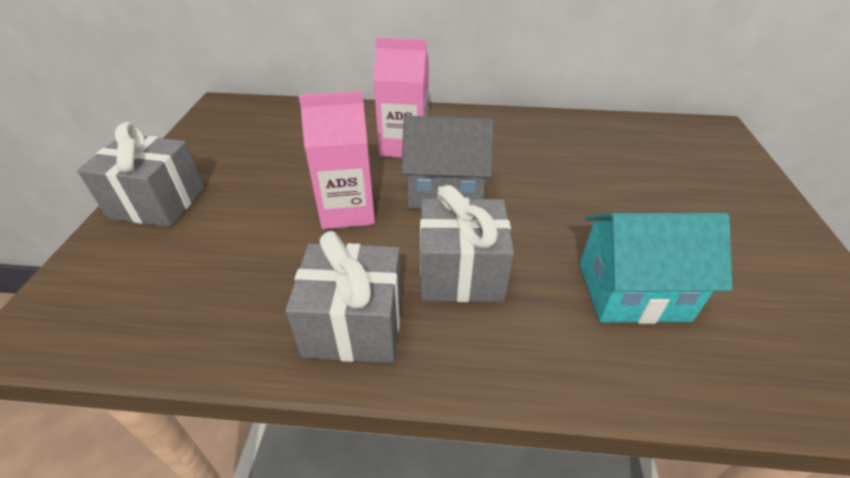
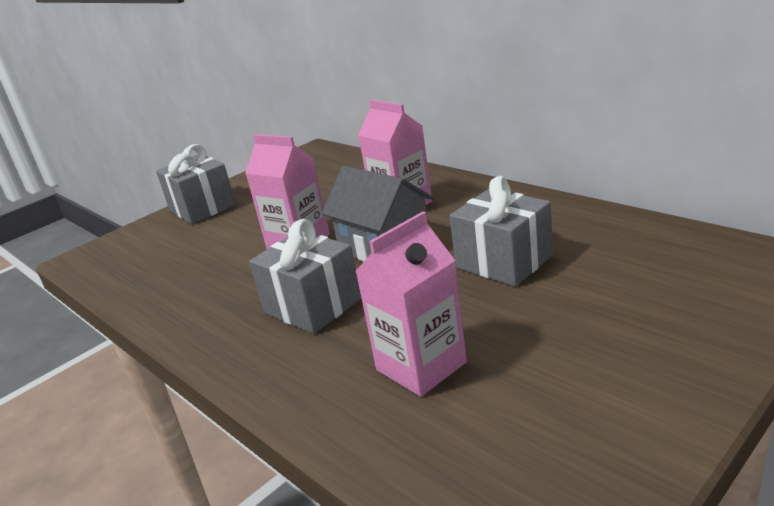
camera: 45 degrees right, 15 degrees down
(354, 325) = (210, 312): grey gift -> grey gift (504, 262)
(632, 291) = (421, 366): turquoise house -> pink carton

